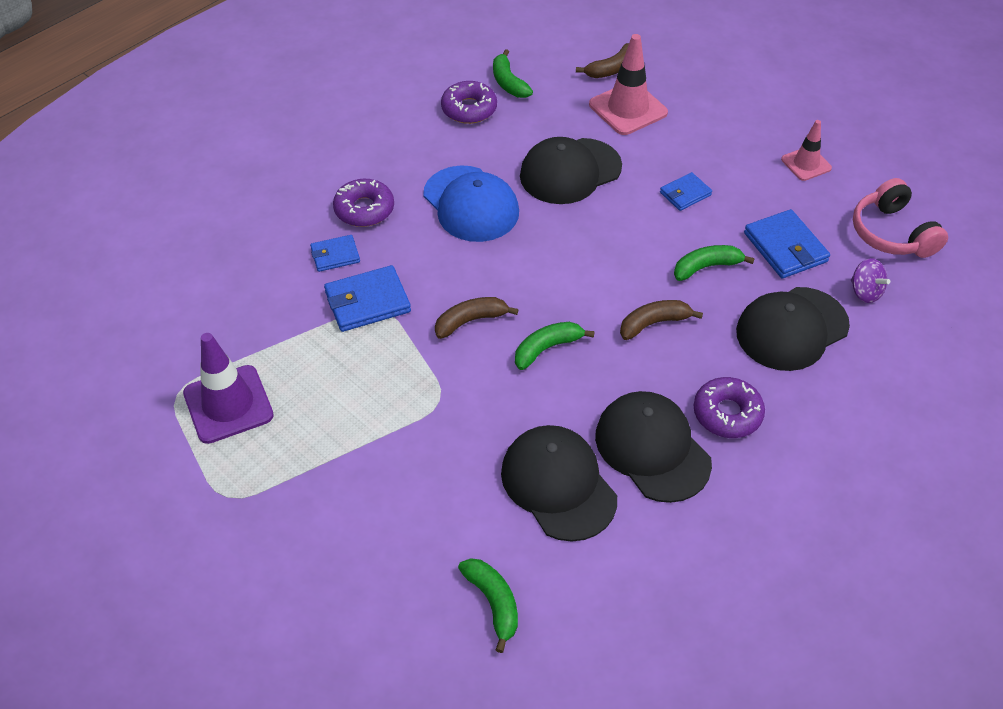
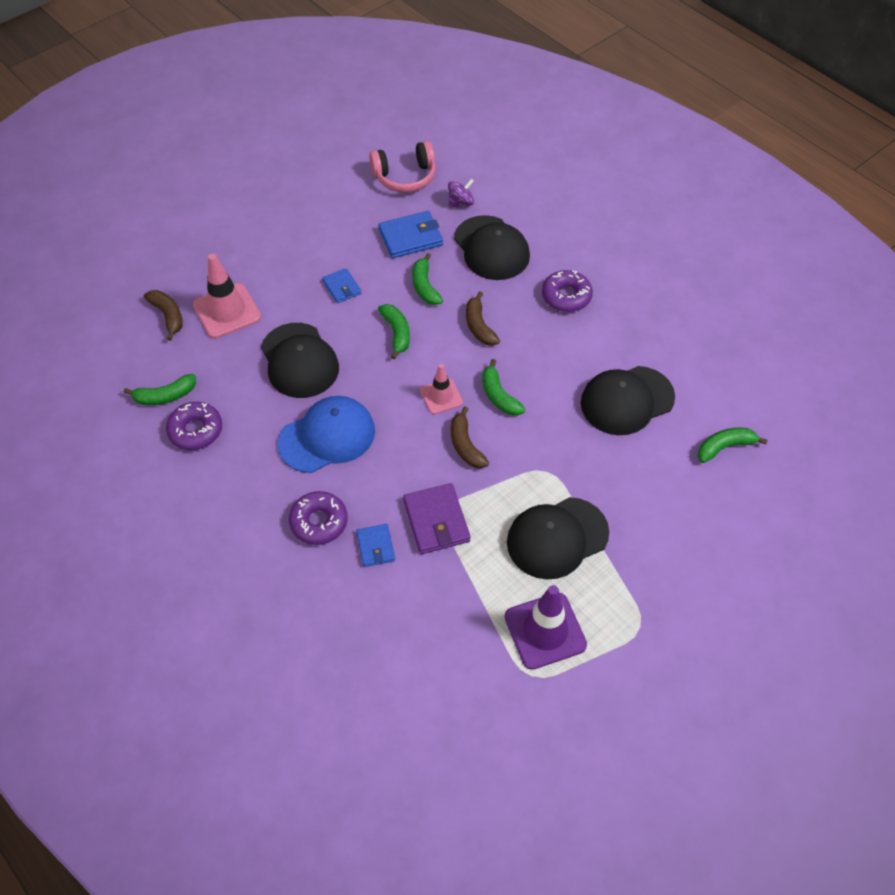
camera: 85 degrees left, 5 degrees up
(367, 302) = (436, 521): blue wallet -> purple wallet
(626, 247) = (396, 333): none -> green banana
(652, 448) = (596, 342): black cap -> black cap (557, 538)
(806, 164) = (322, 209): pink traffic cone -> pink traffic cone (441, 396)

